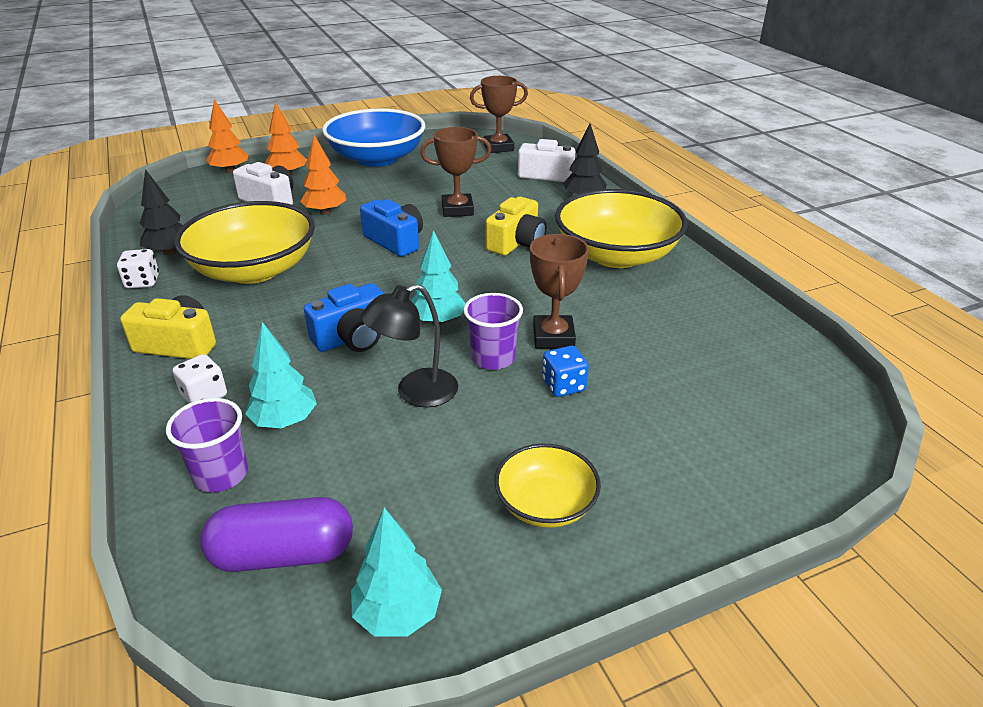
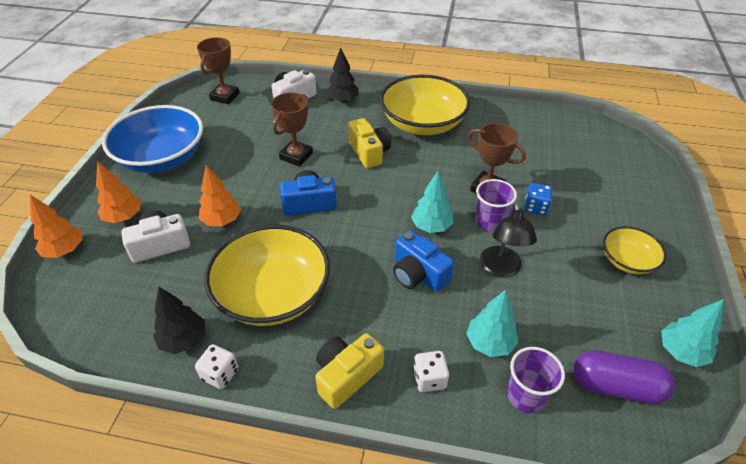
camera: 55 degrees left, 10 degrees up
(283, 554) = (616, 386): purple capsule -> purple capsule turned 75 degrees clockwise
(353, 338) = (418, 274): blue camera -> blue camera turned 135 degrees clockwise

